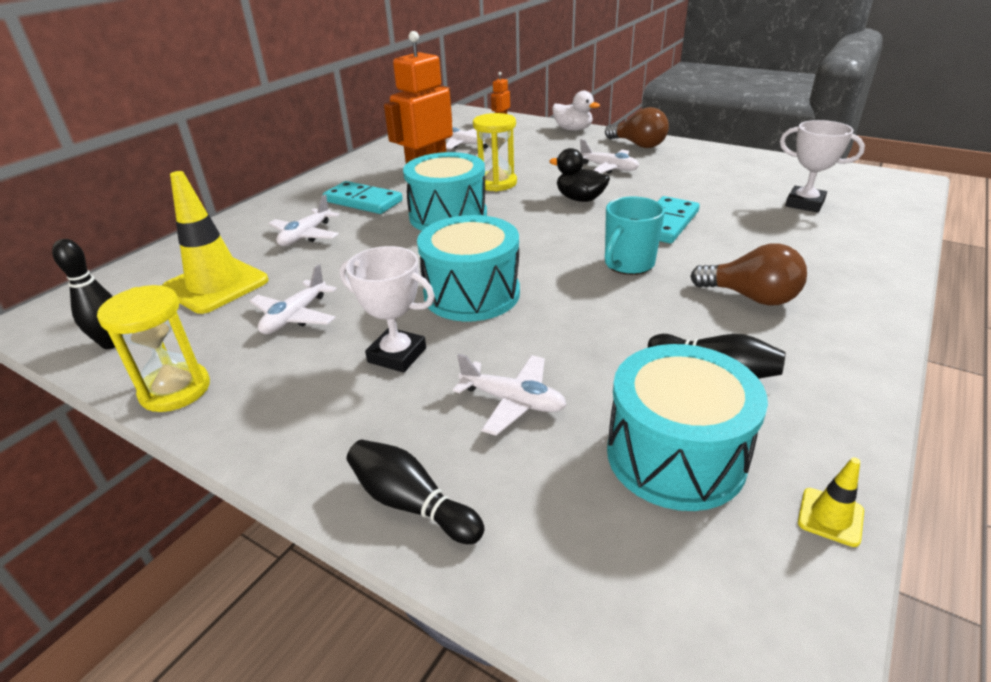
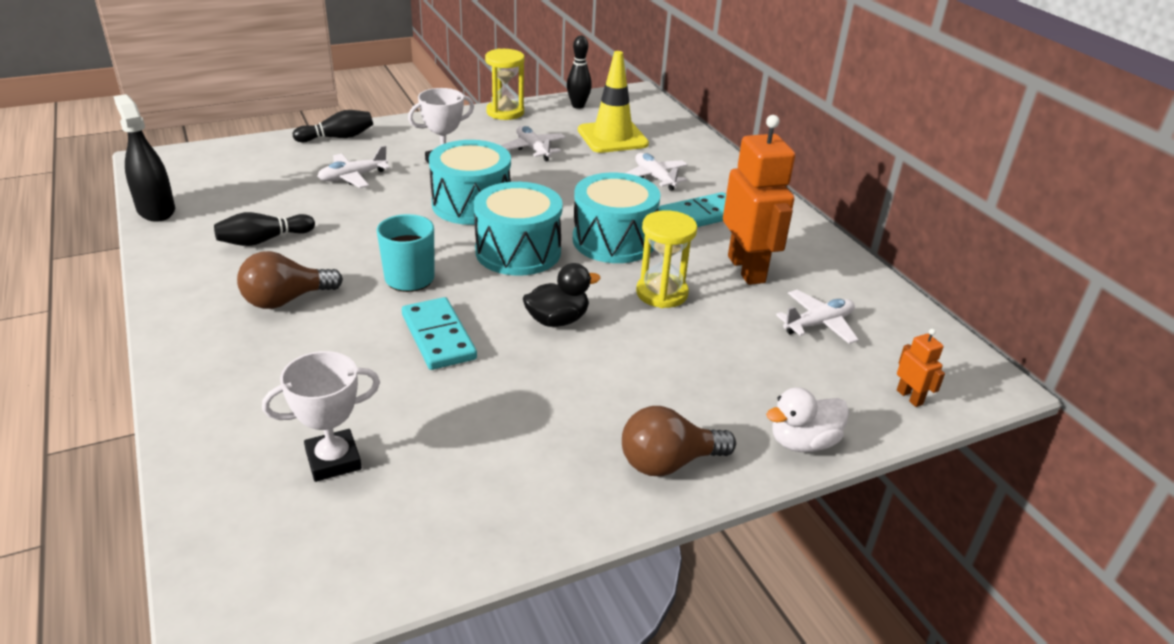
camera: 120 degrees right, 0 degrees up
(608, 168) = (615, 385): white plane -> none
(675, 456) = (247, 197): turquoise drum -> turquoise drum (518, 251)
(830, 517) = (156, 210): yellow traffic cone -> black spray bottle

